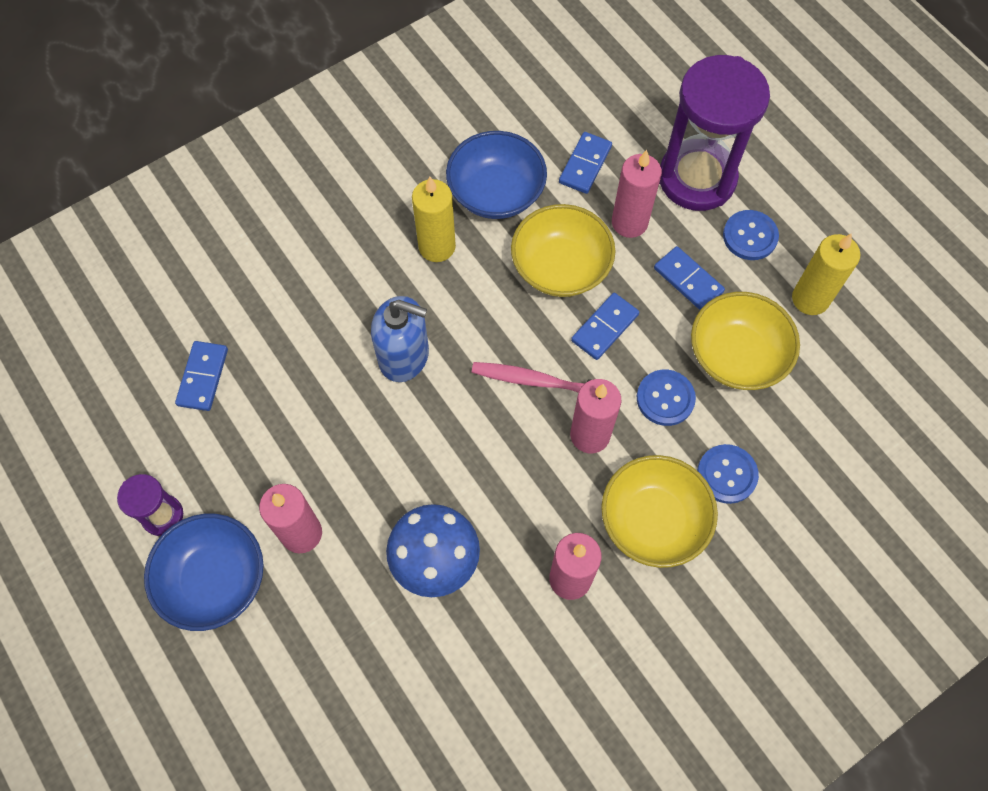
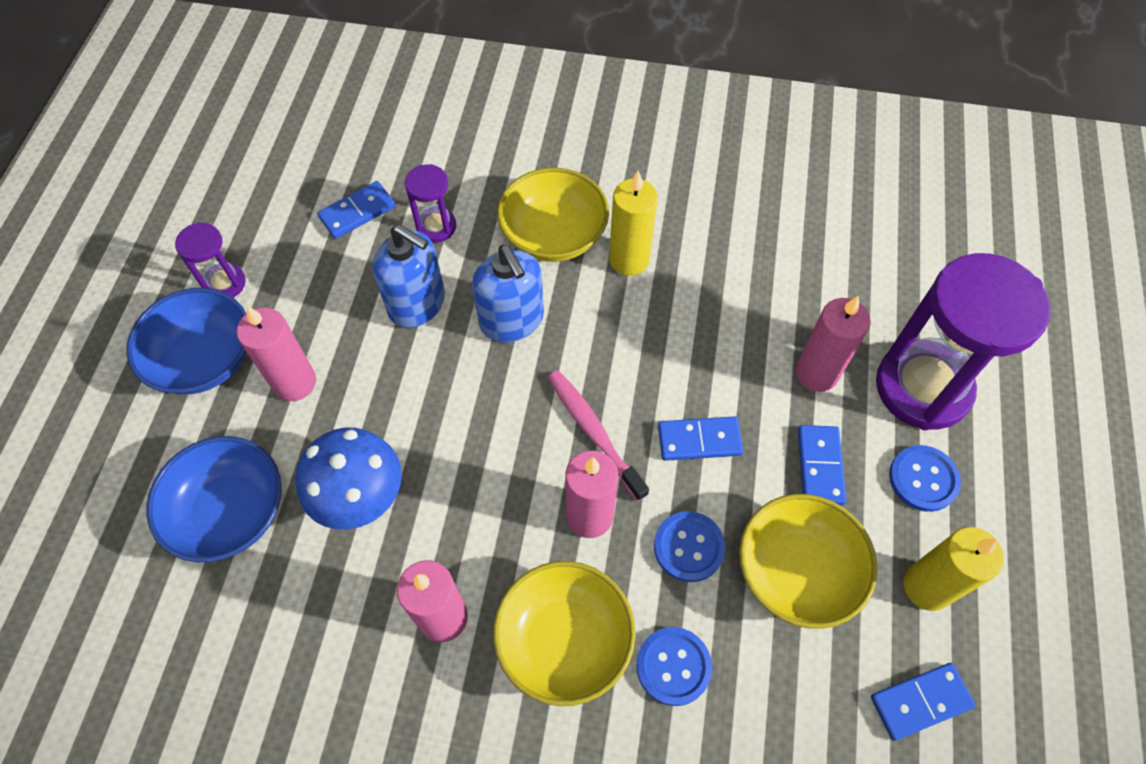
camera: 45 degrees right, 5 degrees down
(275, 337) = (436, 226): none -> purple hourglass
(325, 403) = (417, 303): none -> blue soap dispenser
(496, 192) = (723, 257): blue bowl -> blue bowl (230, 512)
(560, 267) = (714, 359): yellow bowl -> yellow bowl (553, 235)
(585, 164) = (826, 295): blue domino -> blue domino (920, 701)

